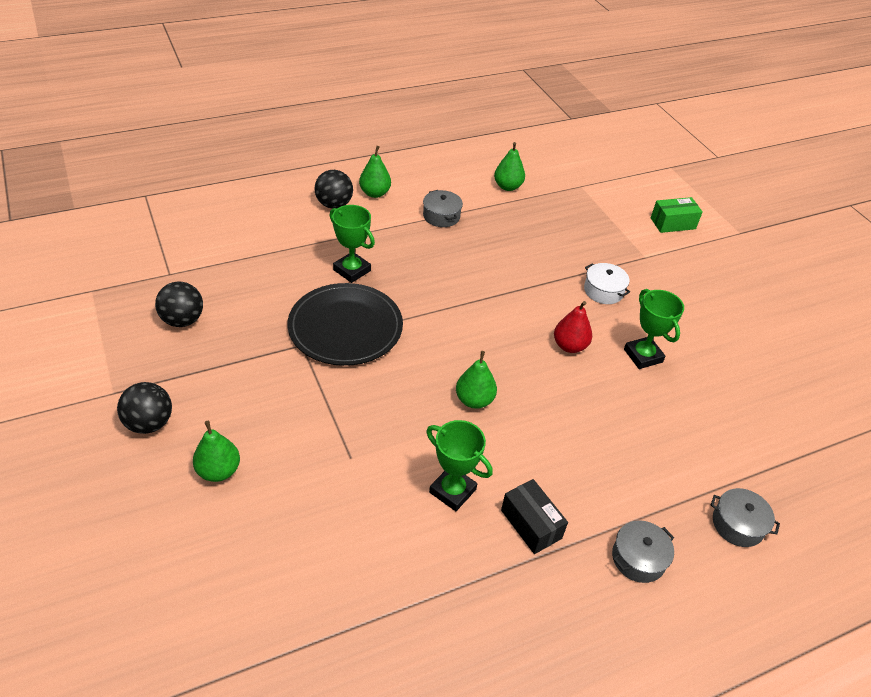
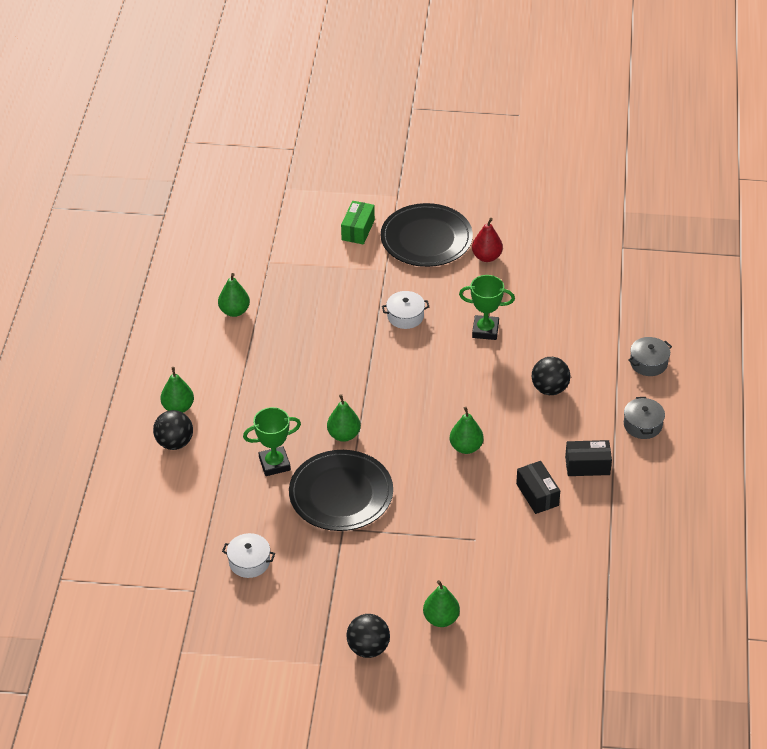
camera: 55 degrees left, 0 degrees up
(183, 320) = (263, 597): black ball -> black ball (549, 389)
(222, 296) = (249, 562): none -> white pot
(421, 303) = (344, 435): none -> green pear
(441, 216) = (243, 375): grey pot -> none
(452, 491) = (537, 495): green trophy -> black box
(569, 346) = (449, 367): red pear -> red pear (486, 257)
(712, 270) = (426, 238): none -> black plate

